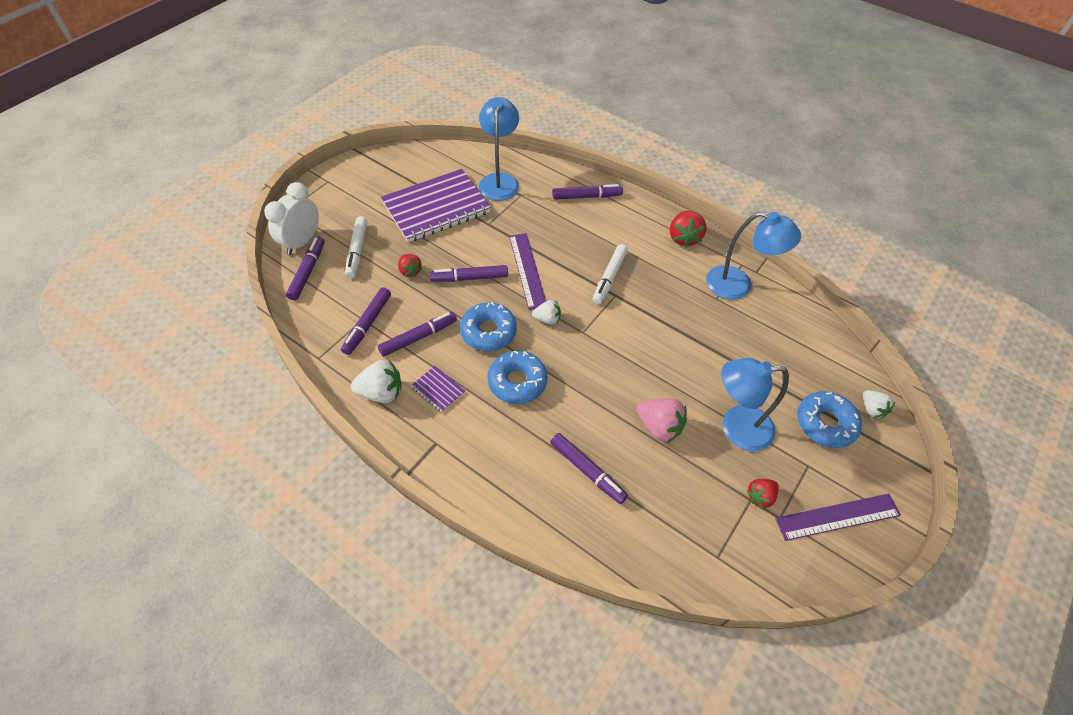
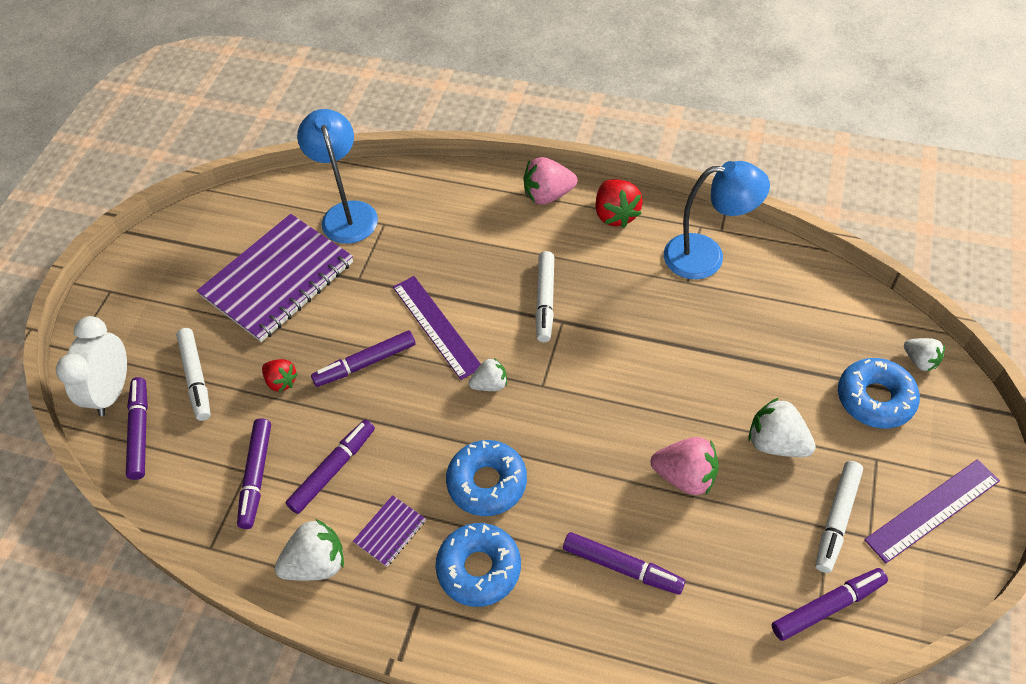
camera: 15 degrees left, 0 degrees up
(438, 390) = (390, 531): purple notebook -> purple notebook turned 75 degrees counterclockwise
(488, 332) = (421, 429): blue donut -> blue donut (479, 568)
(586, 196) = (470, 198): purple marker -> purple marker (827, 606)
(641, 211) = (548, 195): none -> pink strawberry
(736, 428) = (776, 443): blue lamp -> white strawberry
(760, 496) = (837, 519): red strawberry -> white marker

